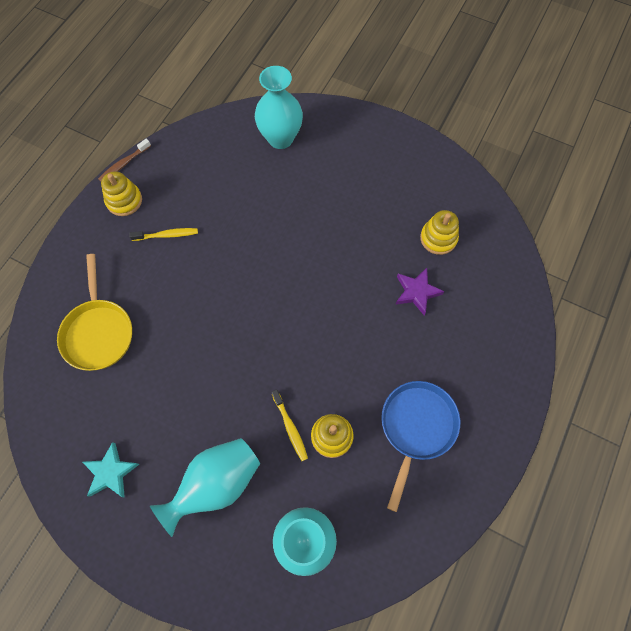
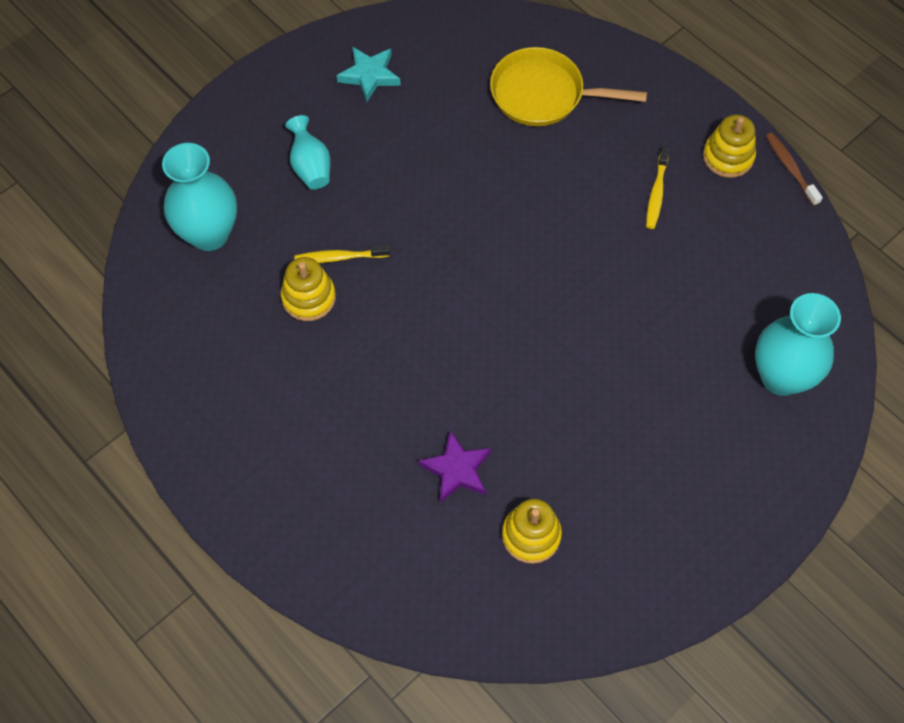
camera: 110 degrees right, 5 degrees down
(216, 484) = (310, 167): turquoise vase -> turquoise vase, size x0.59
(416, 427) = (275, 395): blue pan -> none

